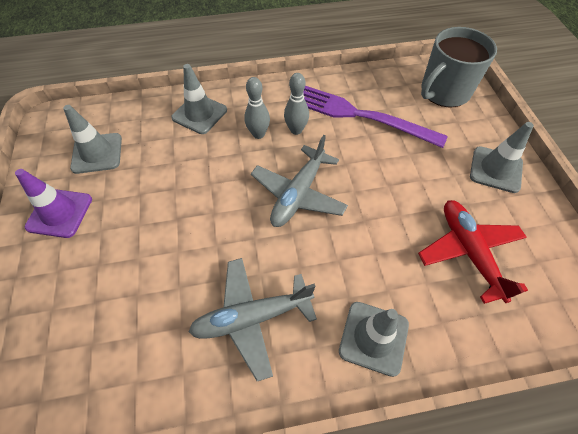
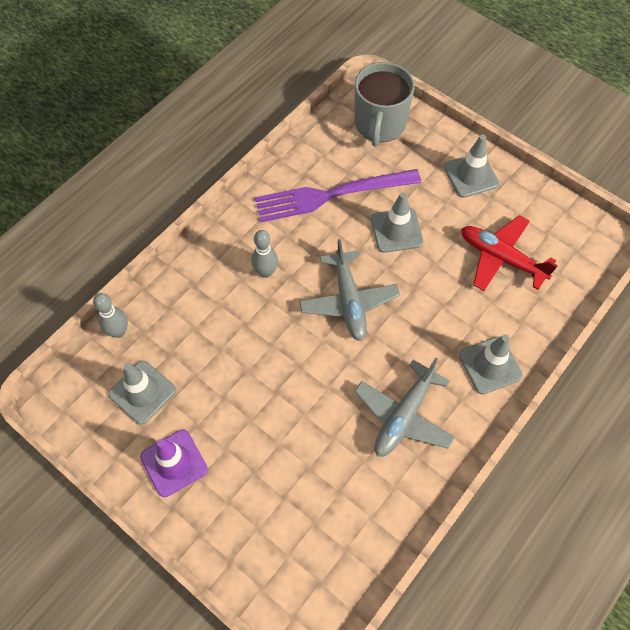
camera: 40 degrees left, 5 degrees up
(199, 114) = (193, 289): grey traffic cone -> grey traffic cone (396, 230)
(296, 130) = (293, 246): grey bowling pin -> grey bowling pin (118, 331)

